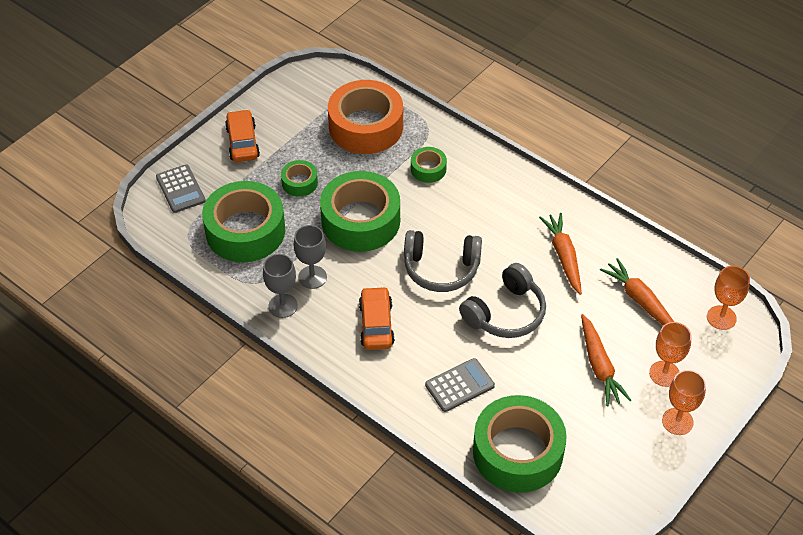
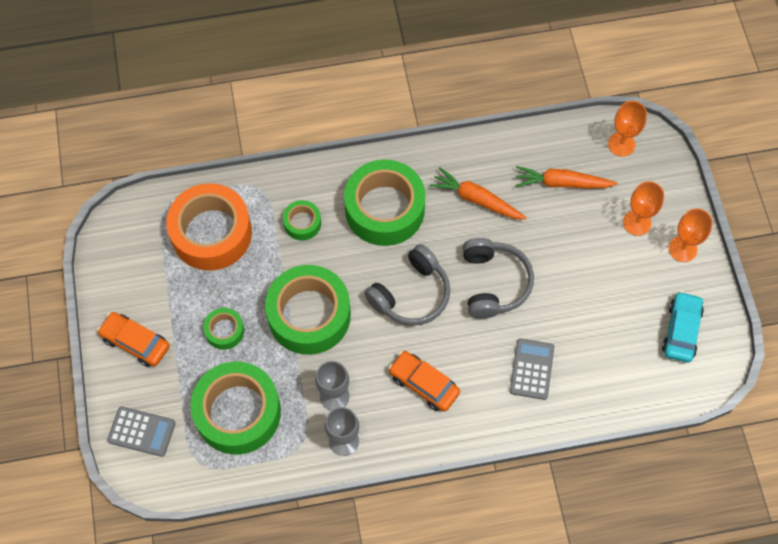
camera: 50 degrees left, 15 degrees up
(517, 452) = (622, 376): green tape -> green tape (384, 209)
(599, 366) = (594, 259): orange carrot -> none
(602, 468) = (681, 330): none -> turquoise car

